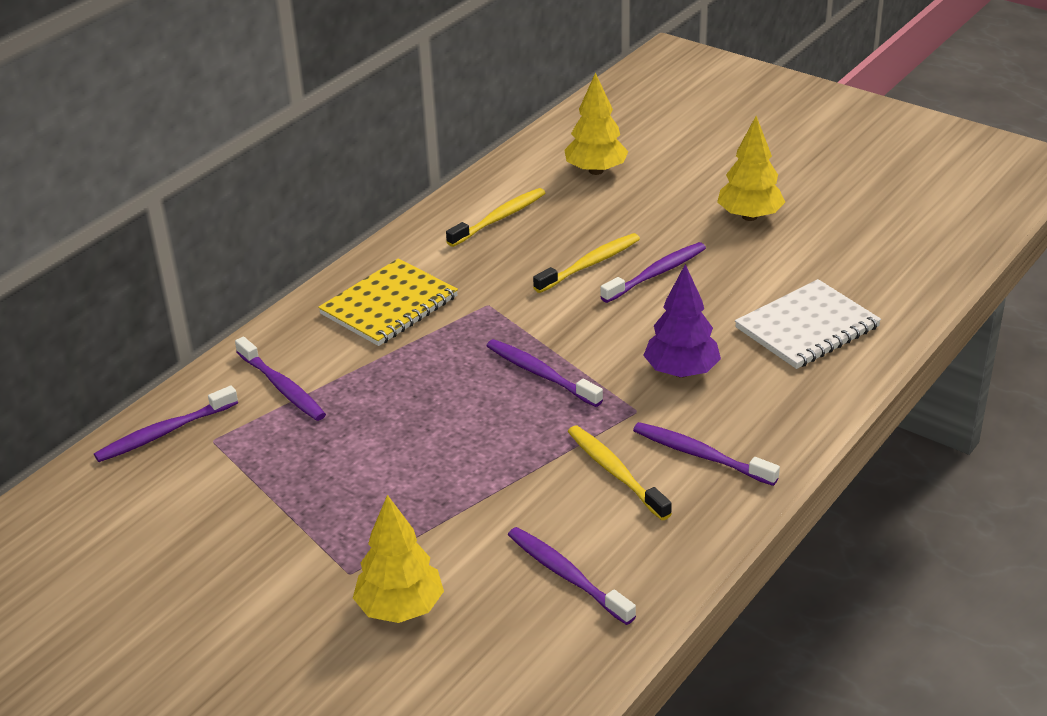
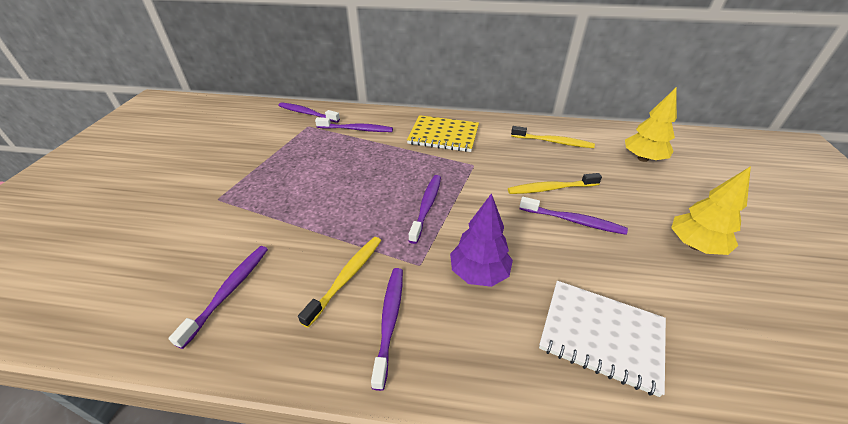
camera: 60 degrees right, 5 degrees up
(282, 387) = (356, 129): purple toothbrush -> purple toothbrush turned 105 degrees counterclockwise
(400, 608) = (188, 227): yellow tree -> none
(590, 264) = (550, 188): yellow toothbrush -> yellow toothbrush turned 150 degrees clockwise

